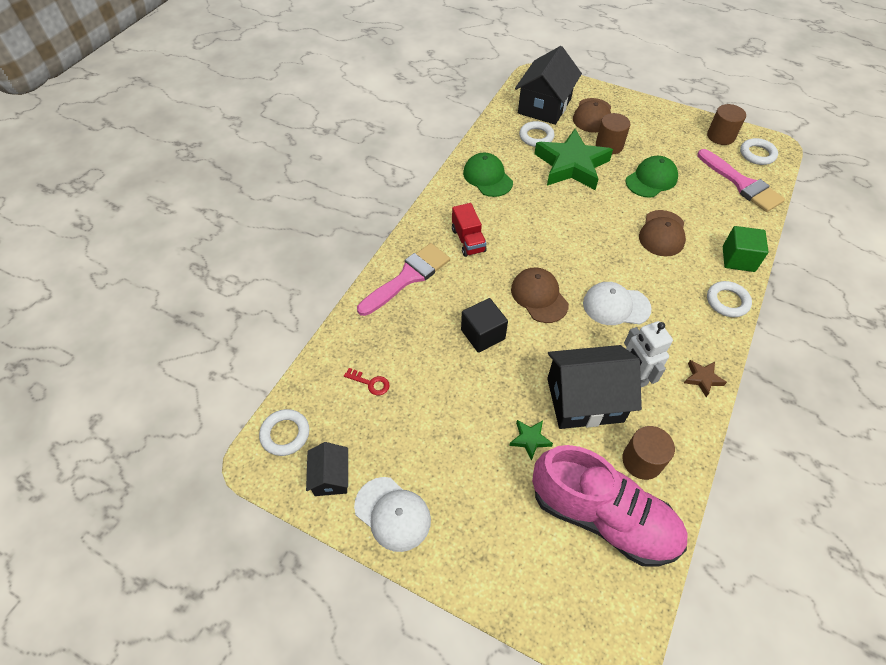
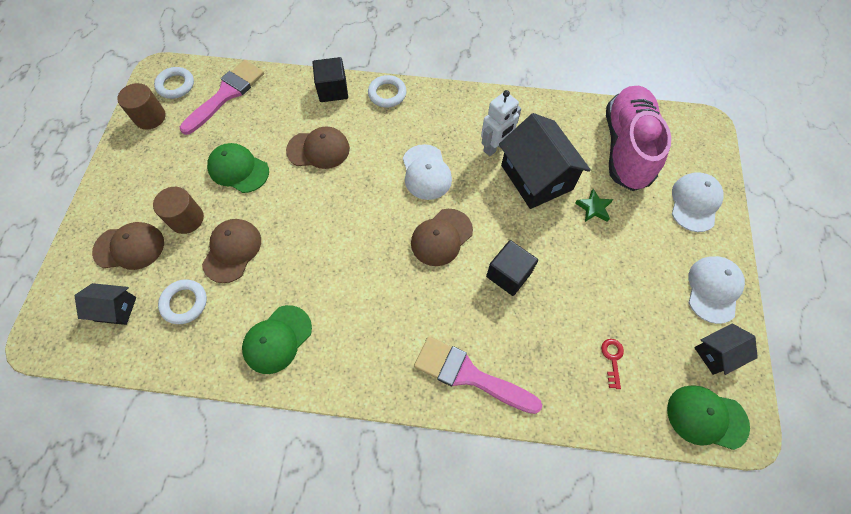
camera: 110 degrees left, 10 degrees up
(285, 434) = (706, 417): white ring -> green cap
(468, 240) = (390, 328): red truck -> none
(502, 558) = (695, 203): none -> white cap
(544, 106) = (115, 309): black house -> black house, size x0.52
(571, 165) = (232, 251): green star -> brown cap
(642, 461) = (569, 131): brown cylinder -> none
(702, 378) = (476, 103): brown star -> none
(738, 259) = (333, 90): green cube -> black cube

